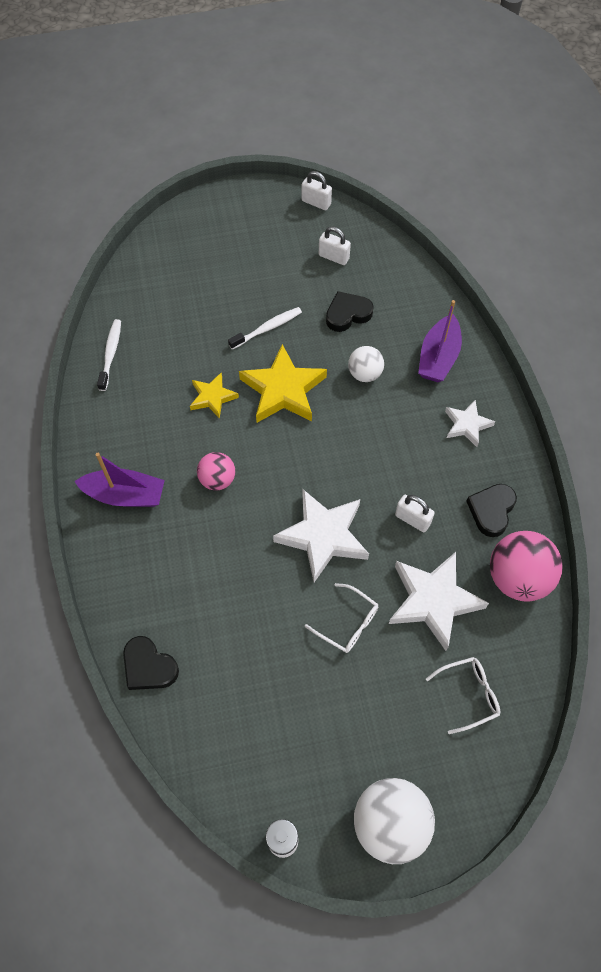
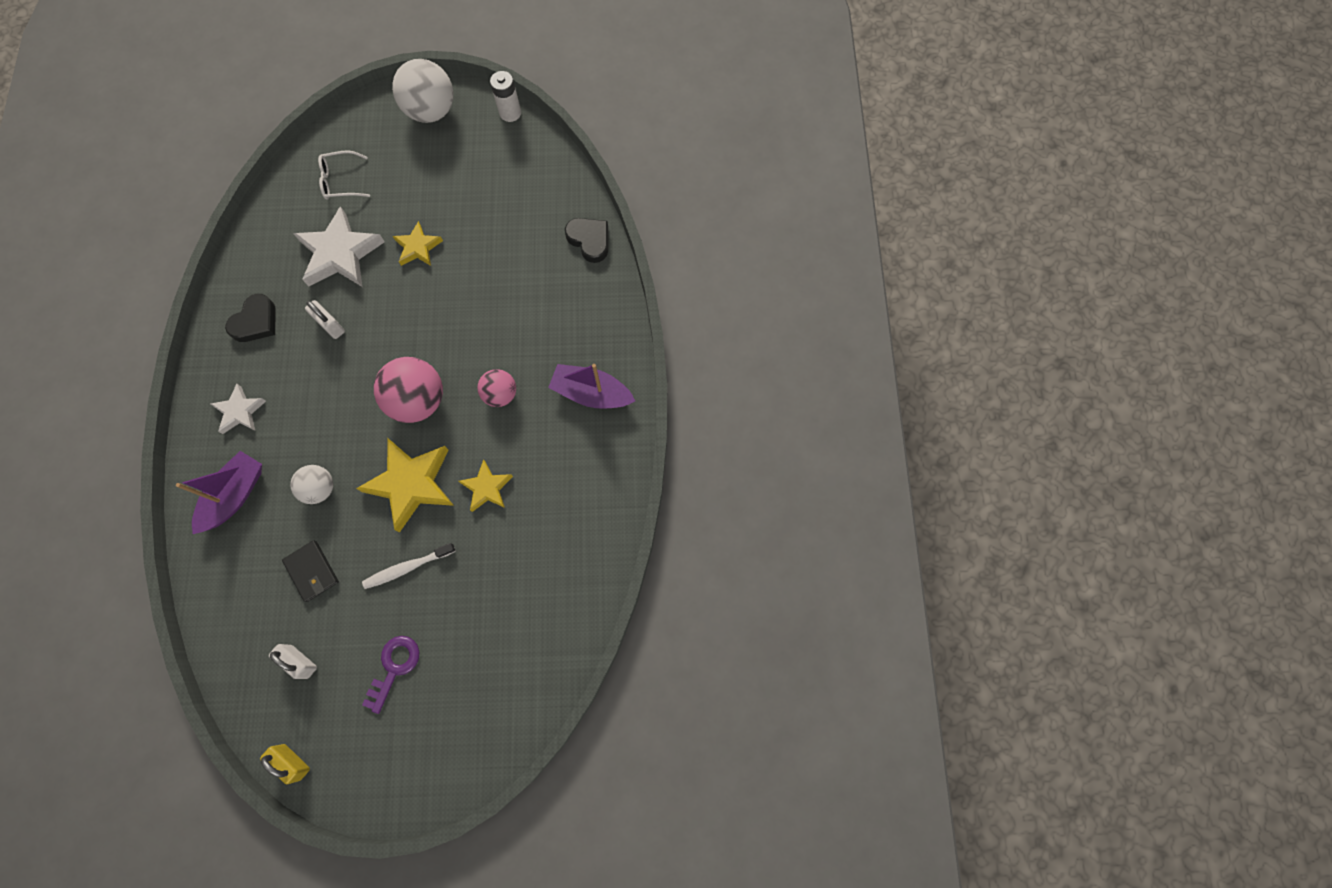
camera: 170 degrees left, 10 degrees up
(111, 354) = (588, 563): white toothbrush -> none
(258, 264) = (394, 667): none -> purple key
(316, 202) = (292, 762): white padlock -> yellow padlock
(323, 536) = (416, 323): white star -> none
(347, 314) = (312, 571): black heart -> black wallet
(348, 623) = (418, 247): white glasses -> yellow star
(517, 578) = (261, 260): pink ball -> pink ball (418, 401)

